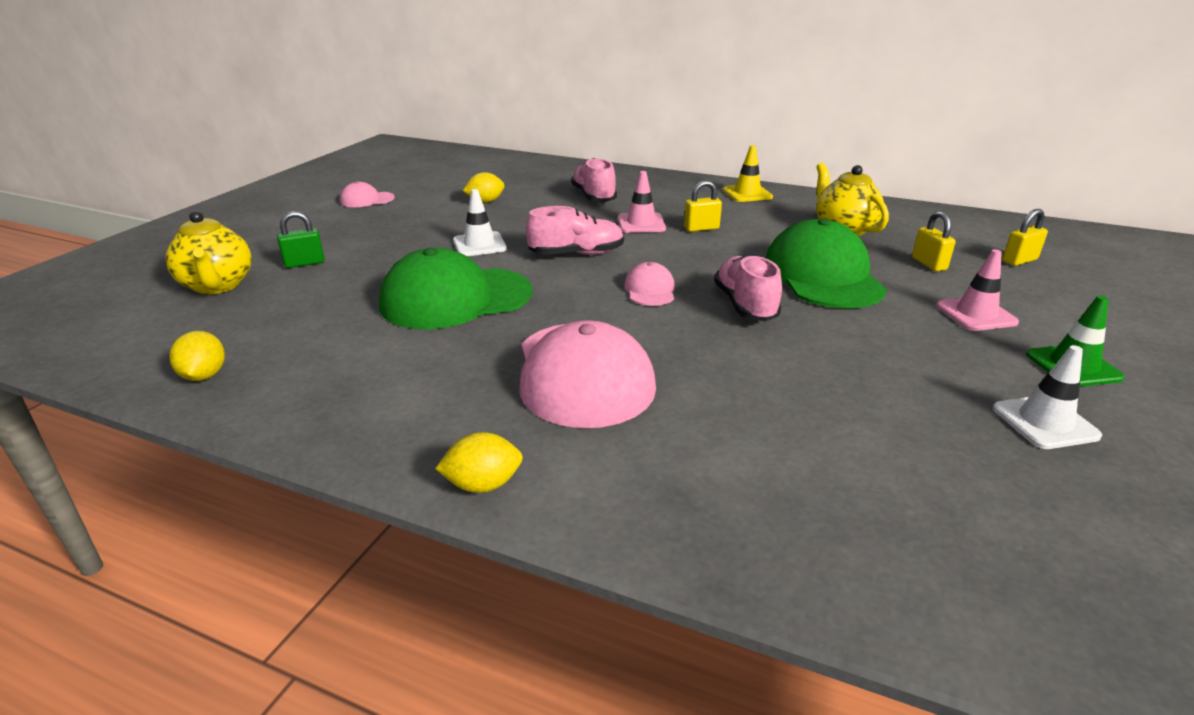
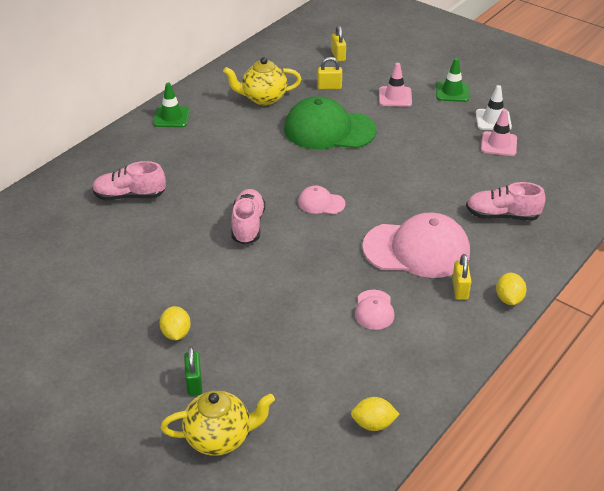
camera: 75 degrees left, 10 degrees up
(367, 200) = (45, 344): pink cap -> pink cap (374, 310)
(456, 298) = (299, 295): green cap -> none
(479, 245) = (204, 274): white traffic cone -> none
(485, 202) = (102, 262): yellow lemon -> yellow lemon (176, 333)
(641, 223) = (205, 183): pink traffic cone -> pink traffic cone (499, 144)
(701, 228) = (229, 157): yellow padlock -> yellow padlock (460, 289)
(745, 305) = (356, 170): pink shoe -> pink shoe (502, 215)
(747, 194) = (171, 117): yellow traffic cone -> green traffic cone

